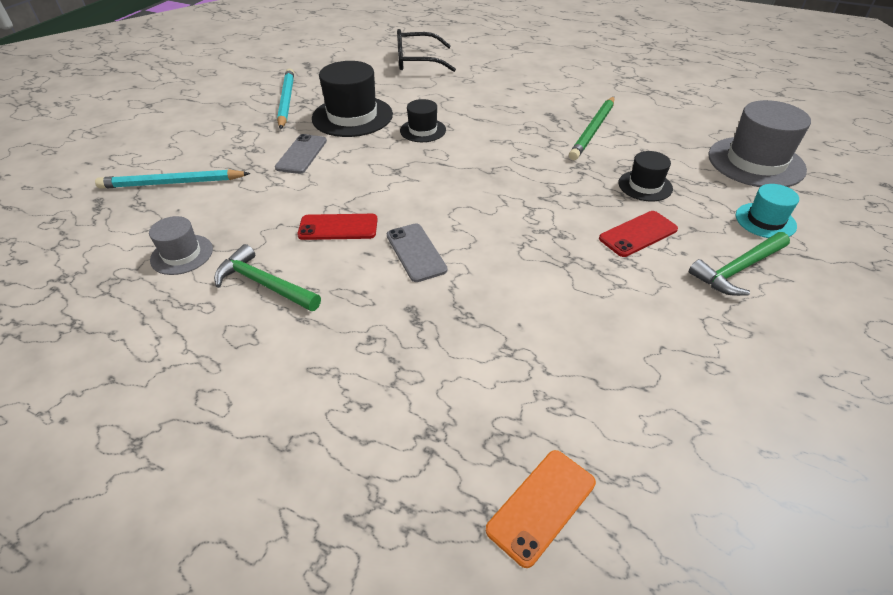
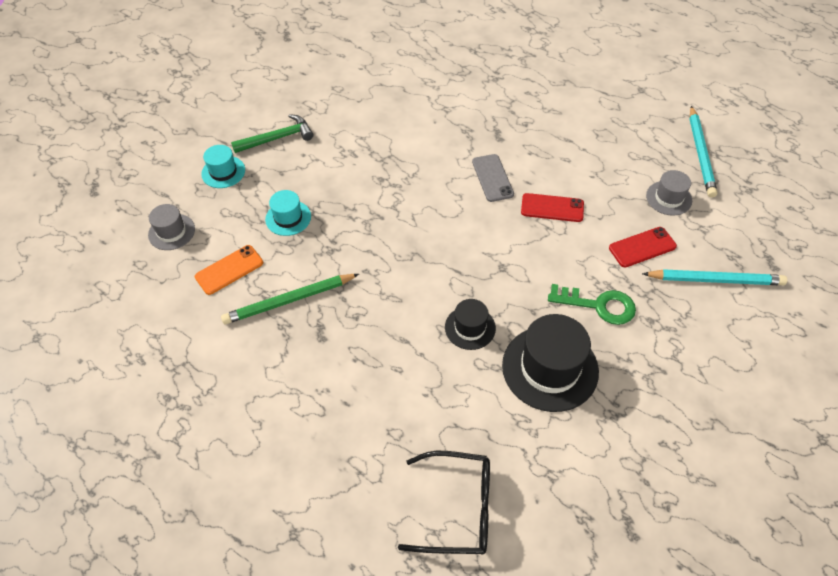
camera: 170 degrees left, 10 degrees up
(264, 284) = (599, 167): green hammer -> none
(286, 101) = (638, 418): turquoise pencil -> turquoise pencil (700, 153)
(301, 154) = (598, 305): grey phone -> green key
(541, 506) = (450, 50): orange phone -> orange phone (229, 270)
(593, 130) = (289, 300): green pencil -> green pencil turned 150 degrees counterclockwise
(638, 234) = (325, 173): red phone -> red phone (642, 247)
(645, 186) = (288, 218): black hat -> turquoise hat
(755, 162) = (171, 232): grey hat -> grey hat, size x0.55

